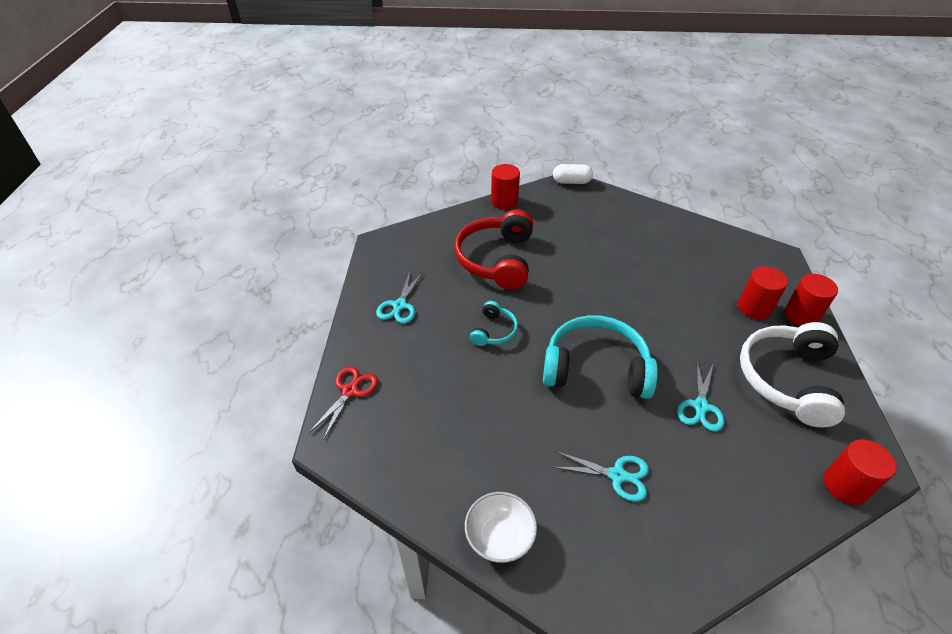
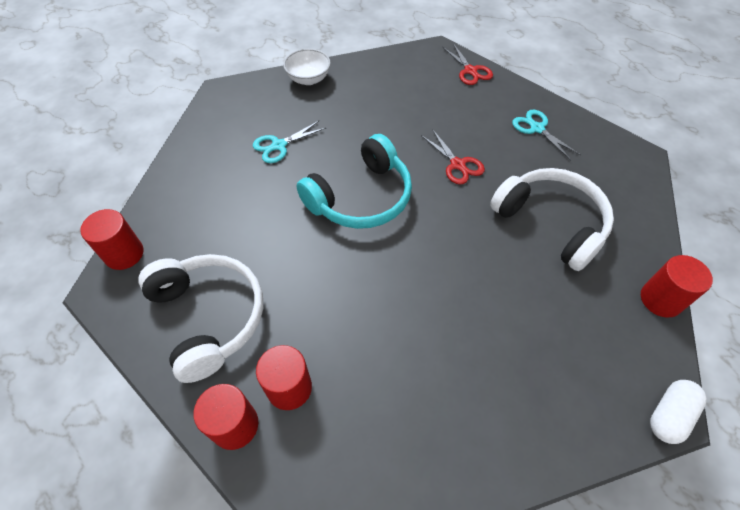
camera: 130 degrees right, 10 degrees up
(494, 331) = (457, 164): turquoise headphones -> red scissors
(496, 259) = (551, 222): red headphones -> white headphones
(700, 406) = (263, 231): turquoise scissors -> none

